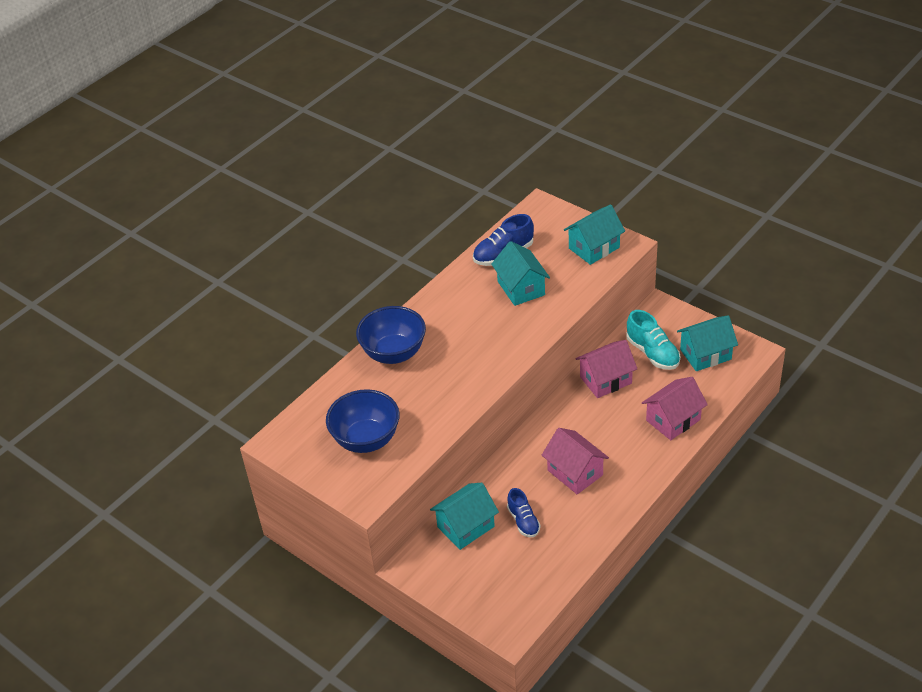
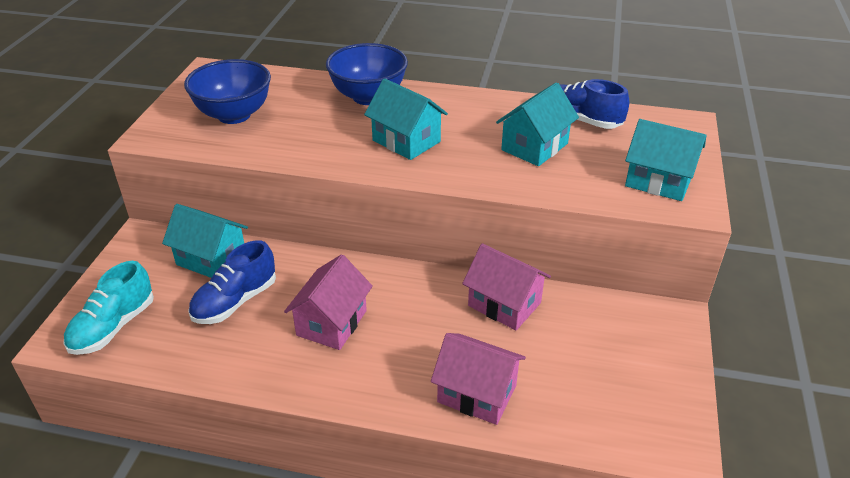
camera: 60 degrees right, 5 degrees down
(523, 521) = (235, 301): blue shoe -> blue shoe, size x1.50
(652, 353) = (585, 335): turquoise shoe -> turquoise shoe (113, 327)
(705, 354) = (628, 393): turquoise house -> turquoise house (406, 141)

